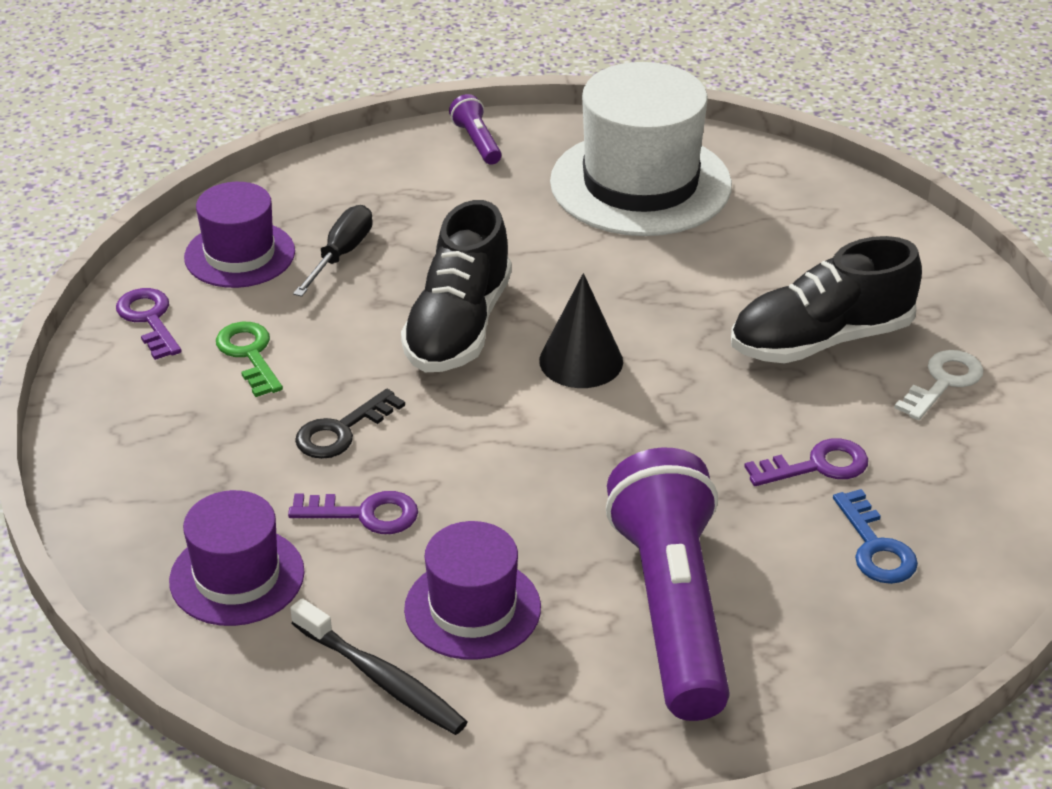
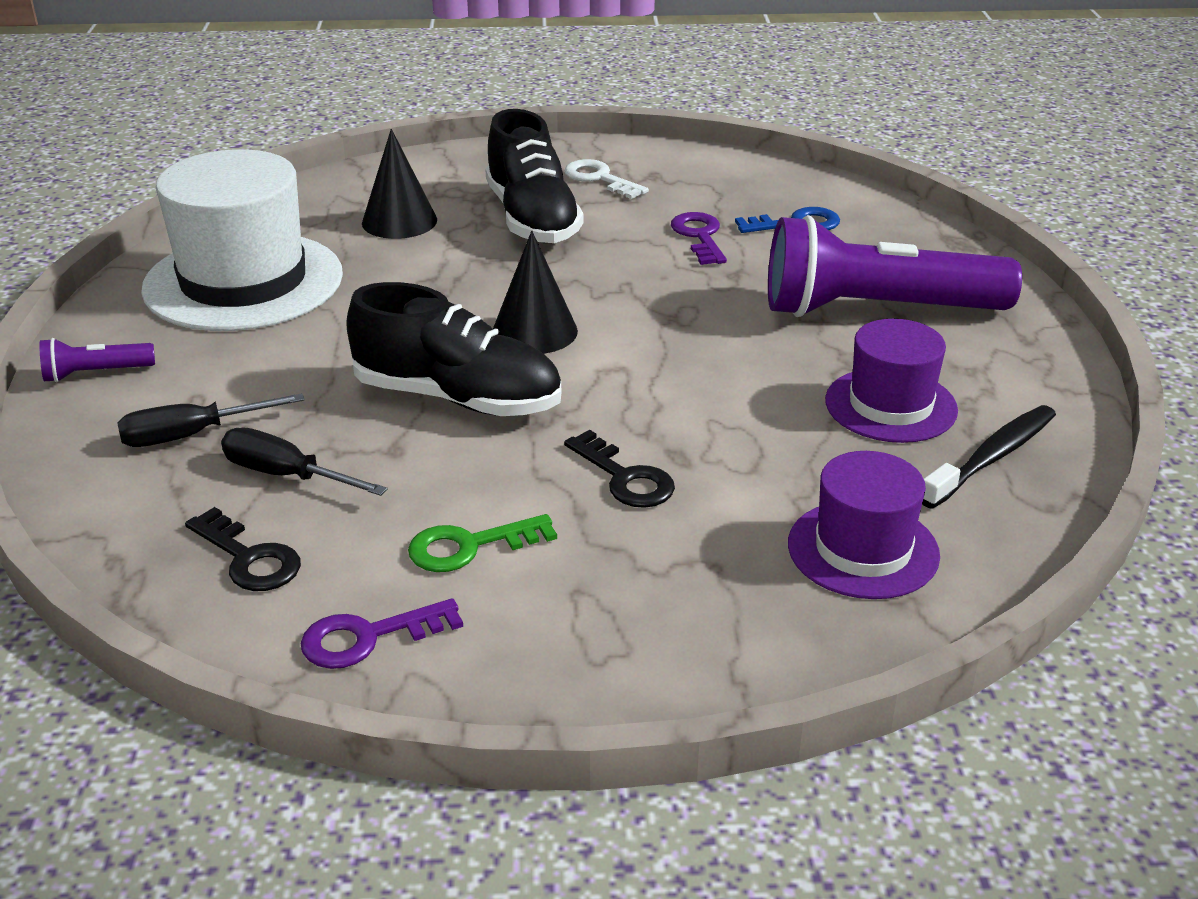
camera: 85 degrees left, 5 degrees down
(240, 254) = (249, 558): purple hat -> black key
(364, 514) = (761, 464): purple key -> none
(393, 202) = (191, 435): none -> black screwdriver
(788, 254) = (399, 221): none -> black cone

